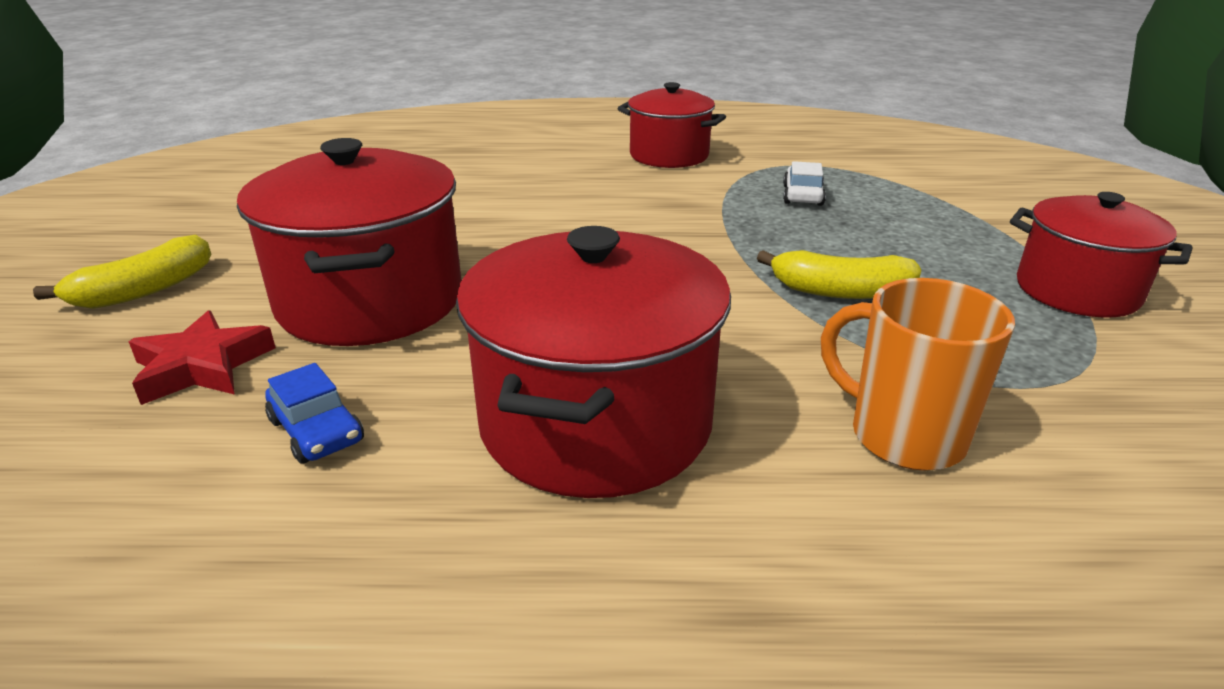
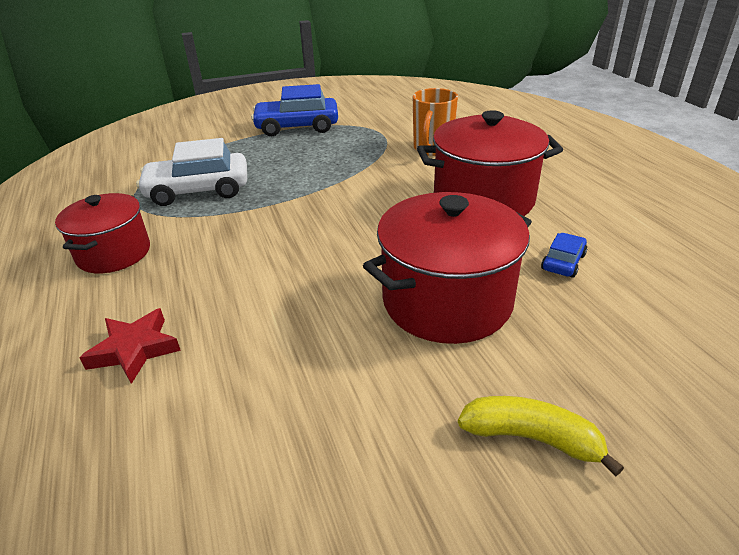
camera: 110 degrees left, 5 degrees up
(202, 366) = (568, 331): red star -> red star (134, 349)
(802, 195) = (198, 190): white car -> white car, size x2.08
(840, 291) = (329, 168): yellow banana -> none
(1077, 291) = (297, 127): red pot -> blue car

